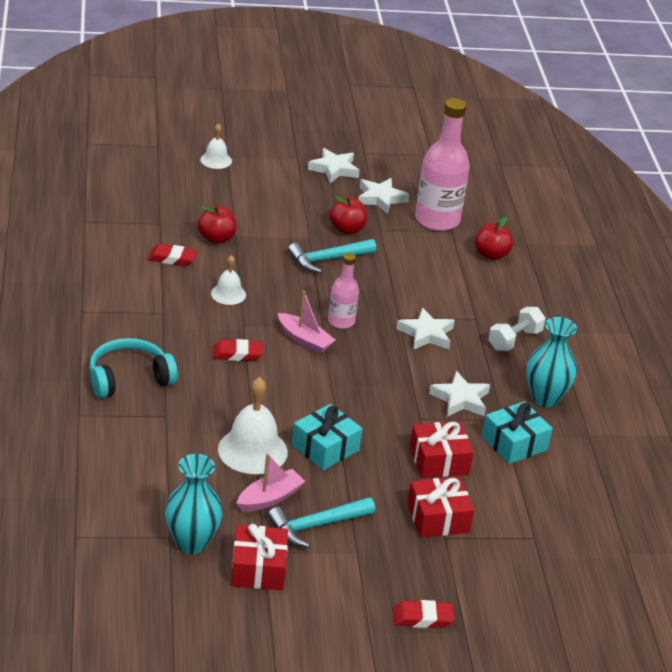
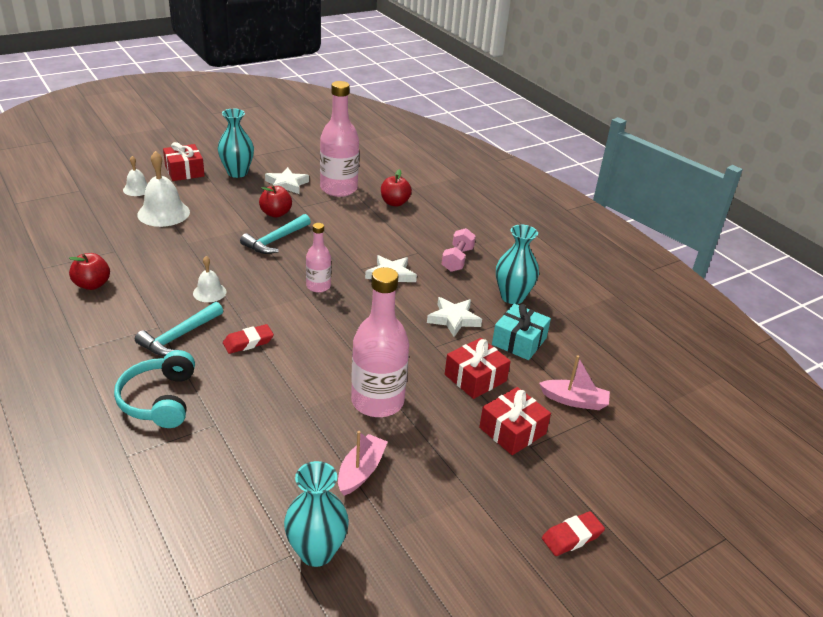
camera: 25 degrees left, 0 degrees up
(129, 378) = (159, 400): turquoise headphones -> turquoise headphones turned 45 degrees counterclockwise
(172, 258) = (142, 277): red eraser -> none
(216, 238) = (172, 249): red apple -> red apple (92, 284)
(252, 450) = (316, 428): white bell -> white bell (163, 213)
(258, 569) = (397, 552): red gift -> red gift (184, 171)
(304, 340) = (298, 311): pink boat -> pink boat (574, 401)
(316, 526) = (419, 481): turquoise hammer -> turquoise hammer (179, 336)
(325, 448) = (377, 401): turquoise gift -> pink bottle
(334, 169) = (237, 173): white star -> turquoise vase
(514, 340) = (457, 259): white dumbbell -> pink dumbbell

